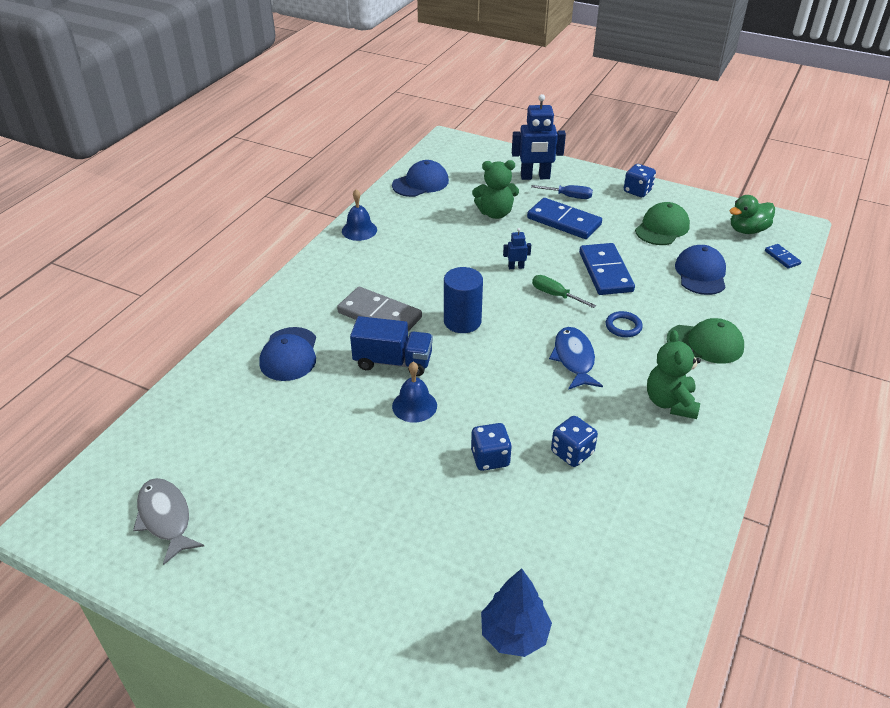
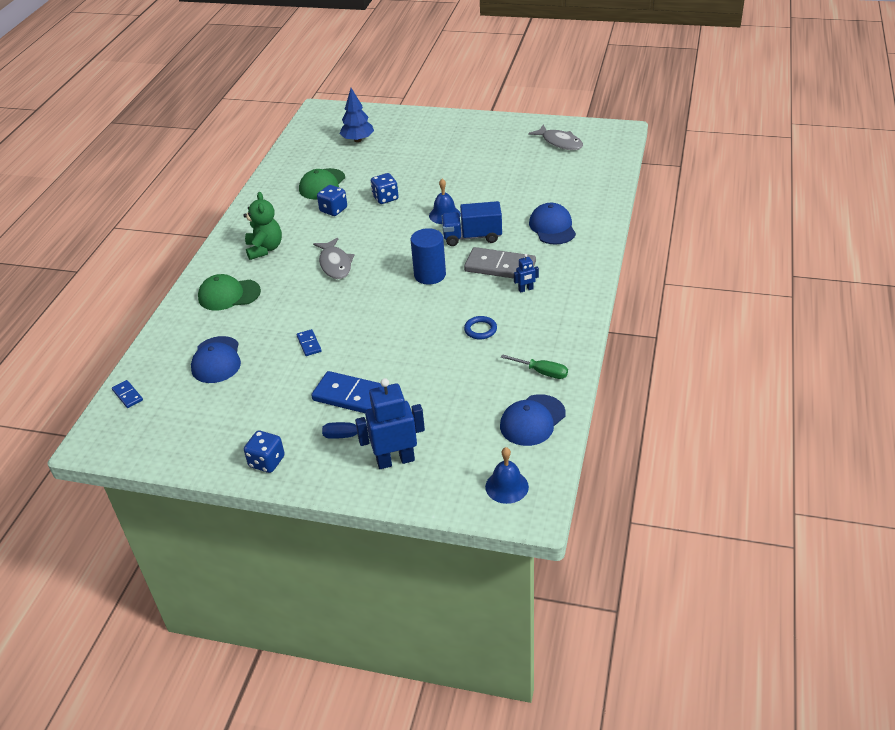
camera: 170 degrees right, 0 degrees up
(359, 230) = (565, 342): blue bell -> blue bell (506, 486)
(495, 213) = (431, 393): green teddy bear -> none
(516, 267) = (395, 332): blue robot -> blue robot (526, 289)
(555, 295) = (354, 312): green screwdriver -> green screwdriver (542, 372)
(574, 359) = (335, 264): blue fish -> grey fish
(605, 272) = (309, 344): blue domino -> blue domino, size x0.48
(623, 326) = (295, 296): blue ring -> blue ring (480, 330)
(662, 228) = (245, 409): green cap -> green cap (322, 184)
(747, 230) = (151, 425): green duck -> none

